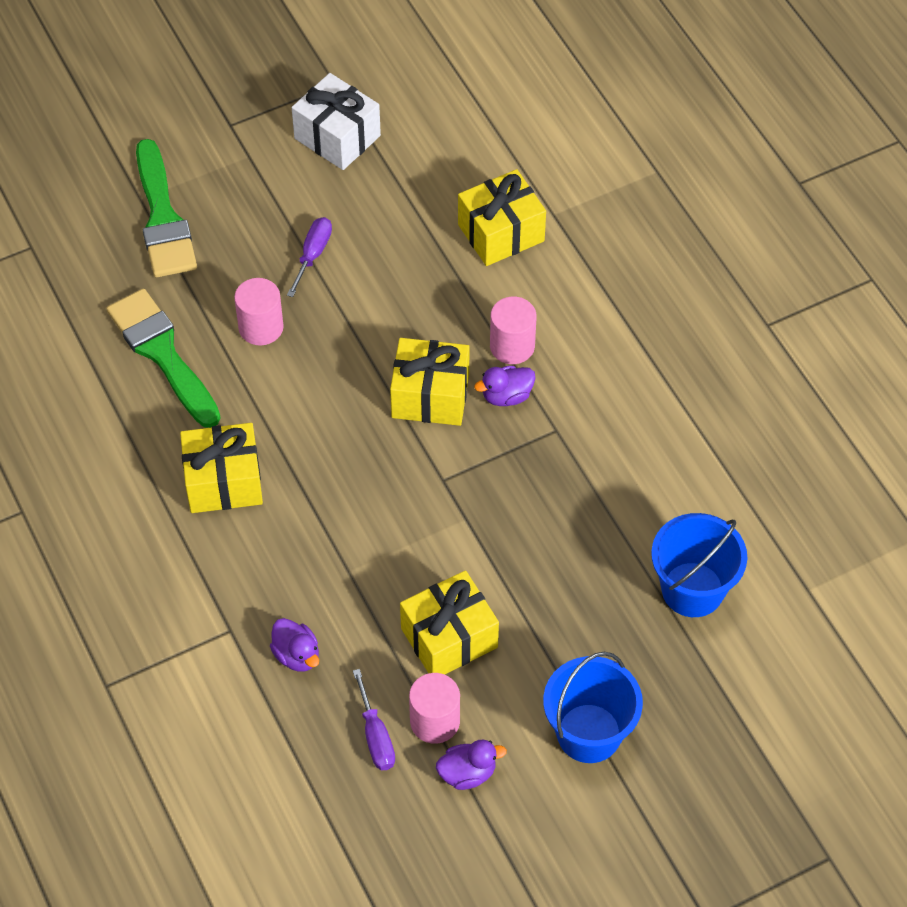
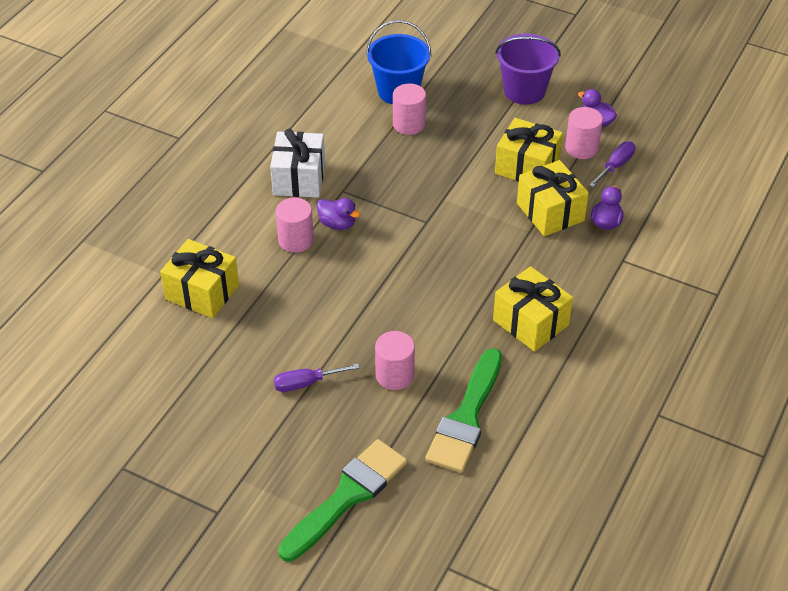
camera: 125 degrees left, 10 degrees down
(337, 137) = (179, 434): white gift -> white gift (299, 178)
(430, 396) = (370, 259): yellow gift -> yellow gift (550, 212)
(589, 733) = (524, 91): blue bucket -> purple bucket
(621, 562) = (409, 124): none -> pink cylinder

